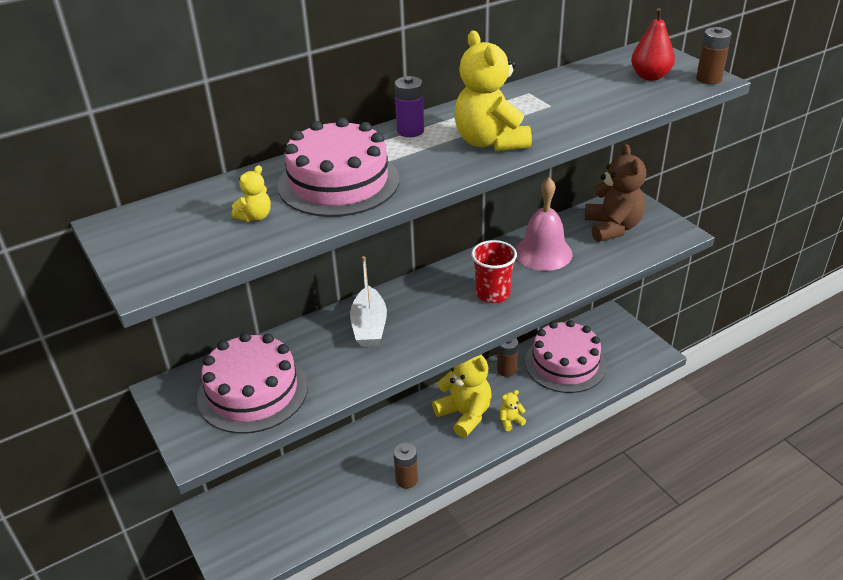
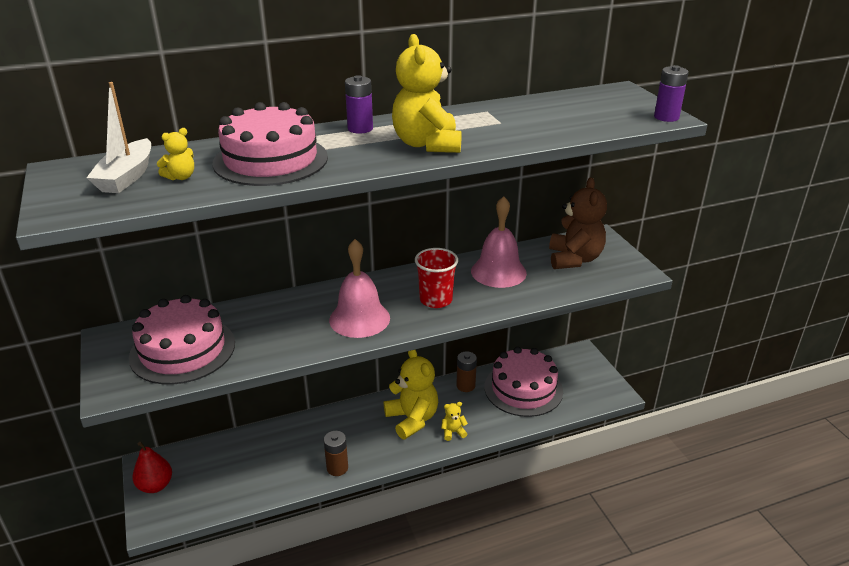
camera: 10 degrees right, 5 degrees down
(369, 326) = (311, 311): white boat -> white boat (127, 177)
(423, 327) = (359, 318): none -> pink bell
(650, 76) = (609, 110): red pear -> red pear (155, 485)
(708, 79) = (666, 117): brown battery -> purple battery

